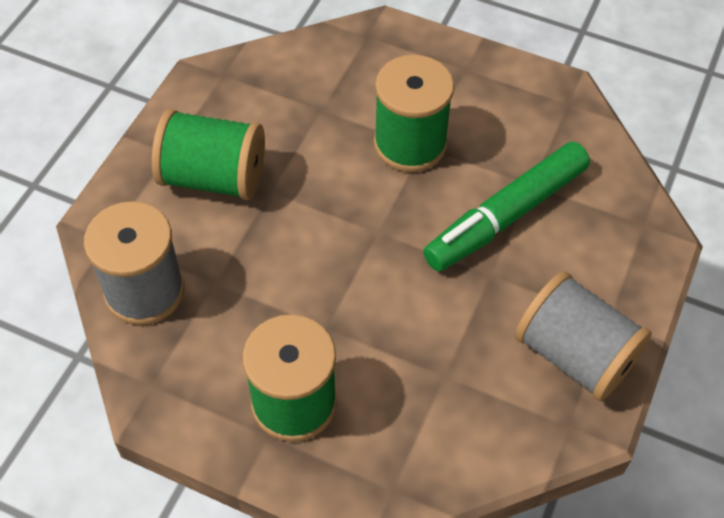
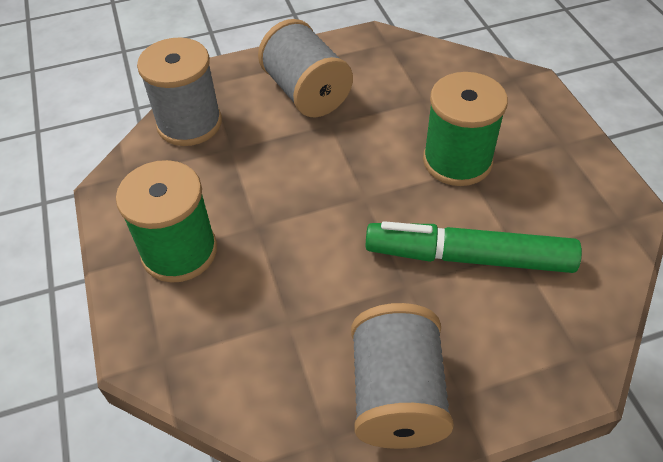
camera: 50 degrees right, 5 degrees down
(213, 177) = (306, 93): green spool -> grey spool

